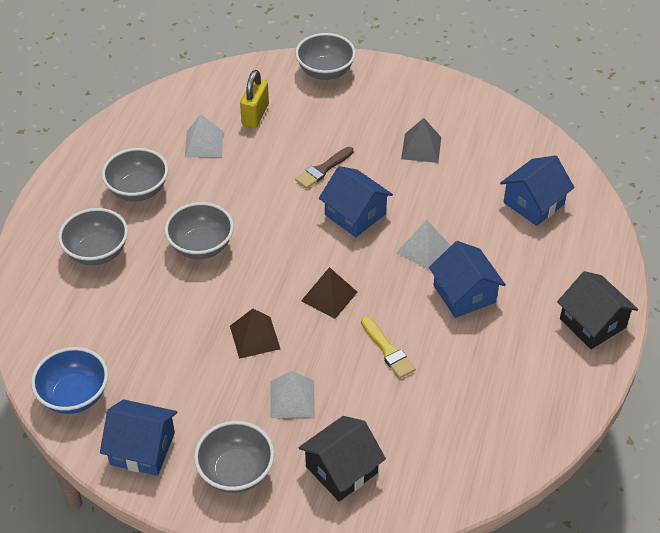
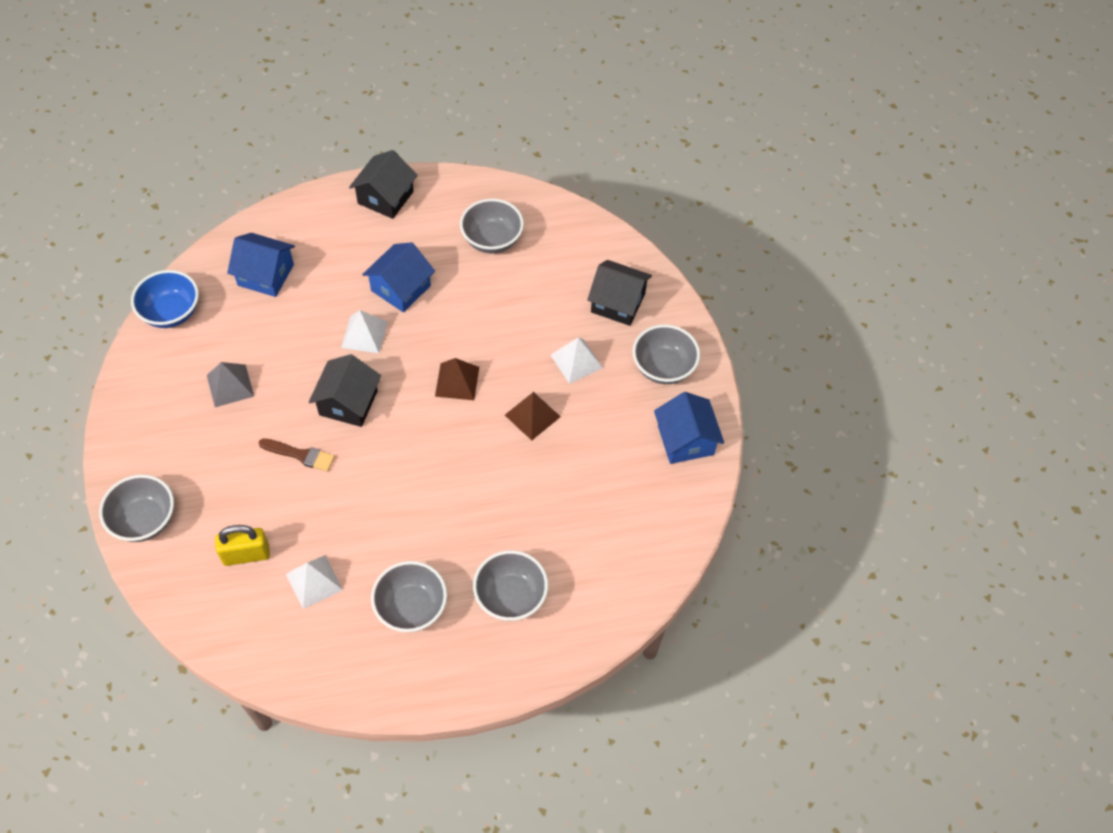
camera: 120 degrees left, 10 degrees up
(74, 395) = (671, 518): blue bowl -> blue bowl (171, 312)
(201, 246) = (454, 509): grey bowl -> grey bowl (492, 240)
(355, 214) = (348, 403): blue house -> black house
(388, 350) = (490, 317): yellow brush -> none

